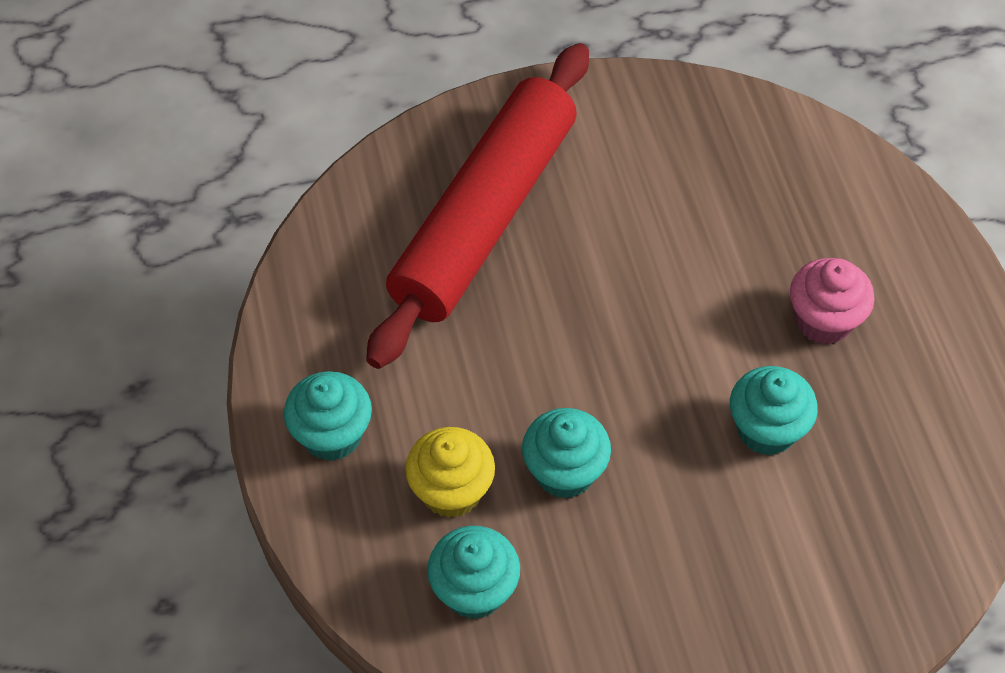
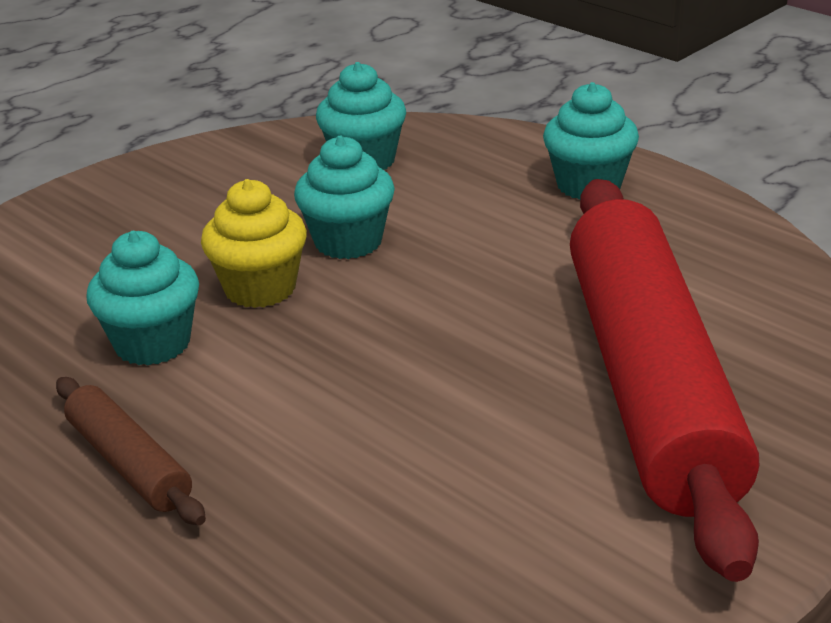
camera: 150 degrees right, 25 degrees down
(451, 491) = (443, 196): yellow cupcake -> yellow cupcake (260, 288)
(823, 321) = (129, 463): pink cupcake -> brown rolling pin

